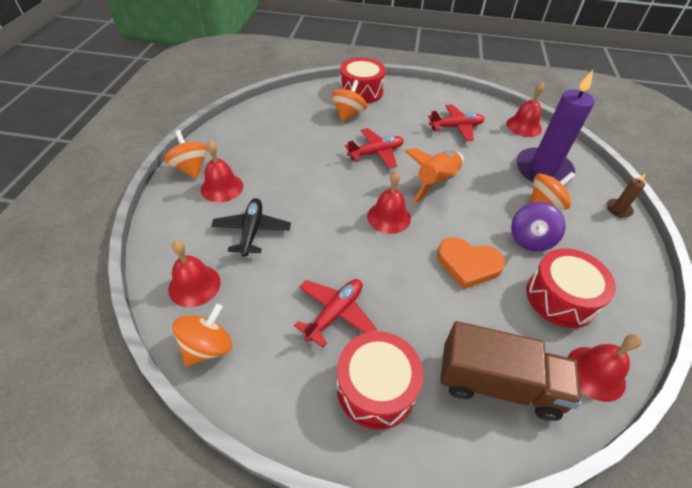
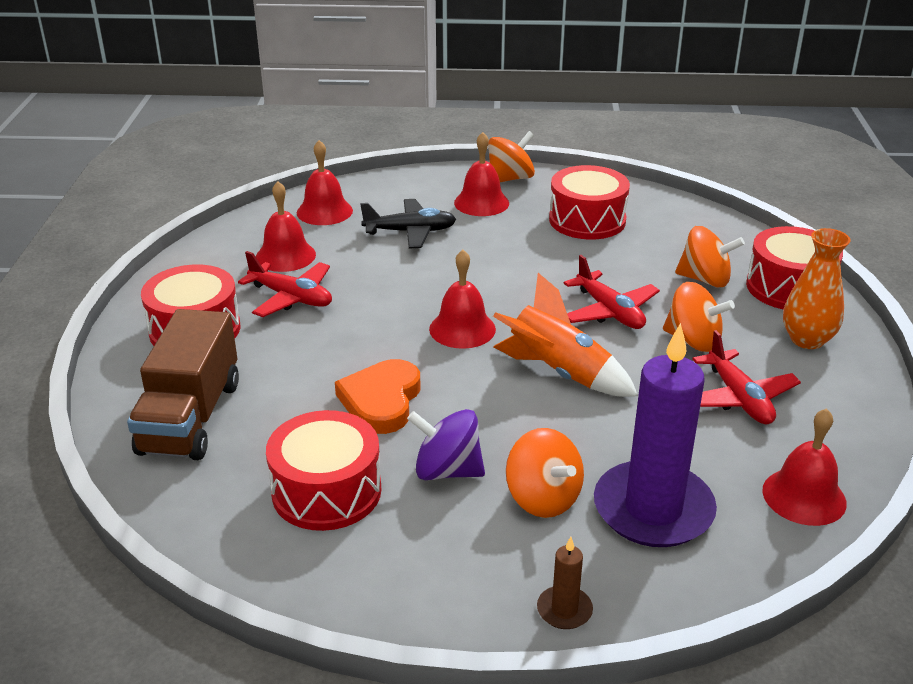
camera: 85 degrees right, 15 degrees down
(208, 347) = (249, 230): orange spinning top -> orange spinning top (693, 341)
(267, 143) = (587, 220): none -> red drum
(408, 97) = (807, 340): none -> orange vase
(595, 373) = (197, 508): red bell -> red bell (285, 256)

